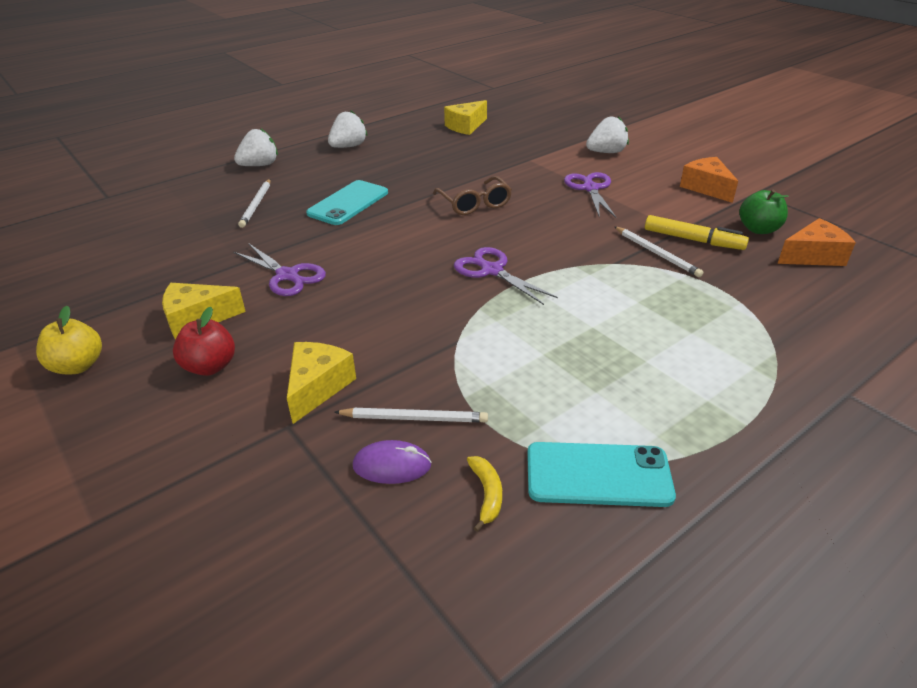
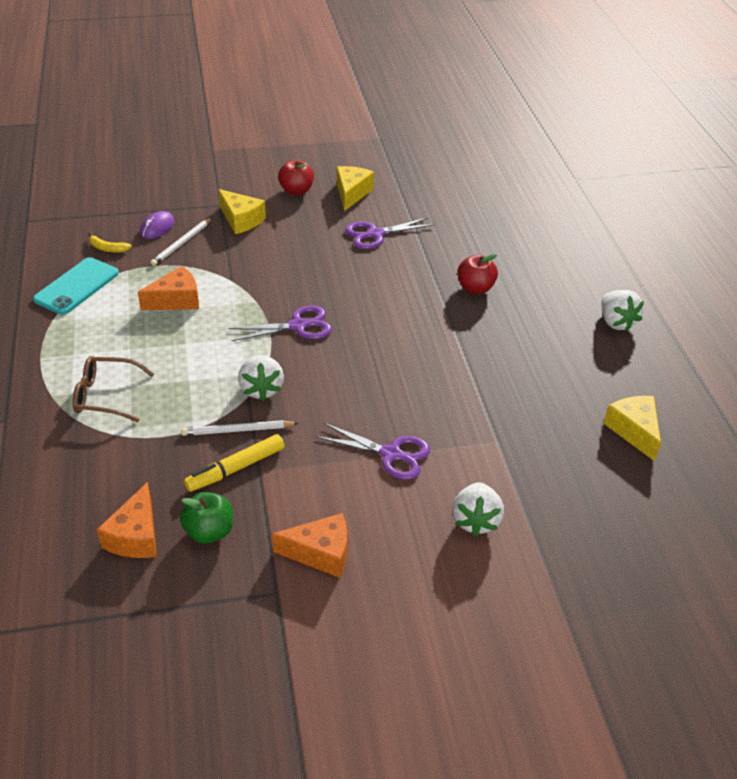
camera: 115 degrees right, 5 degrees up
(78, 366) = (338, 154): yellow apple -> none
(256, 205) = (507, 242): white pencil -> none
(259, 165) = (597, 259): white strawberry -> white strawberry (261, 389)
(348, 203) = (475, 288): turquoise phone -> red apple
(474, 203) = (419, 360): brown glasses -> brown glasses (107, 396)
(533, 366) = (176, 300): none -> orange cheese

